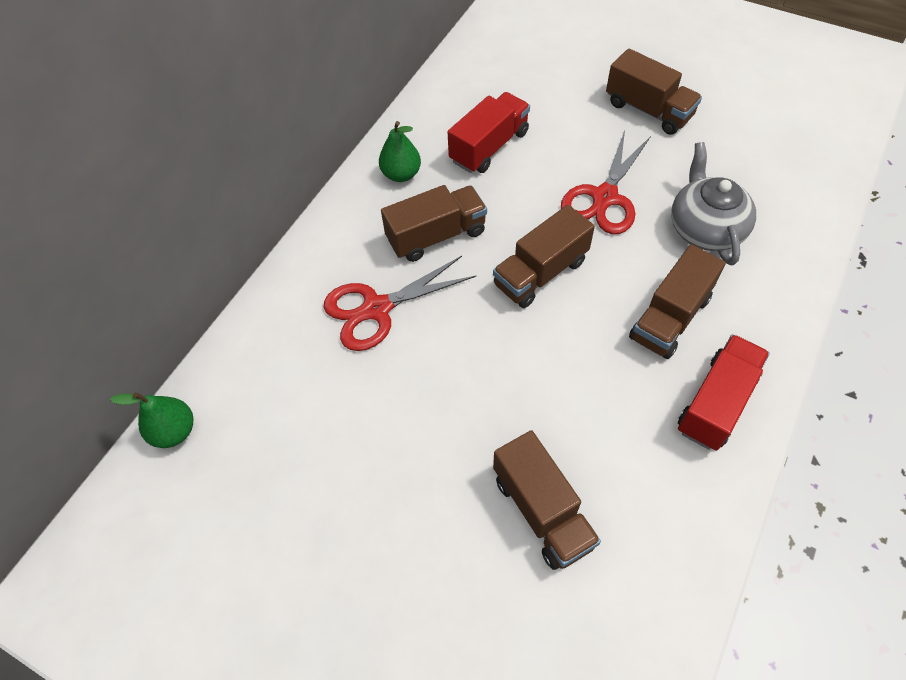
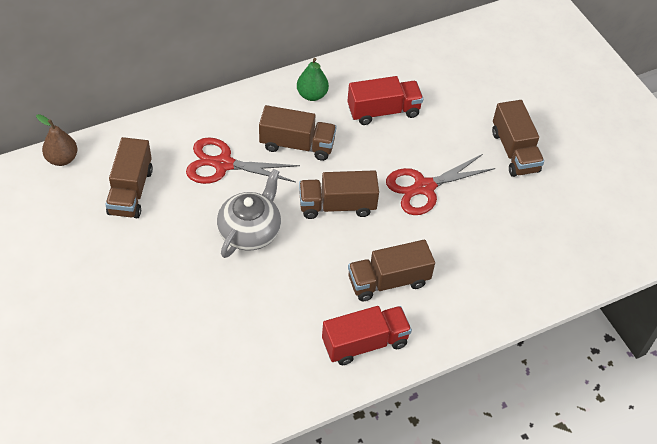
camera: 30 degrees right, 5 degrees down
(174, 431) = (62, 159): green pear -> brown pear
(542, 511) = (209, 327): brown truck -> brown truck (130, 191)
(705, 228) = (469, 246): grey teapot -> grey teapot (250, 231)

